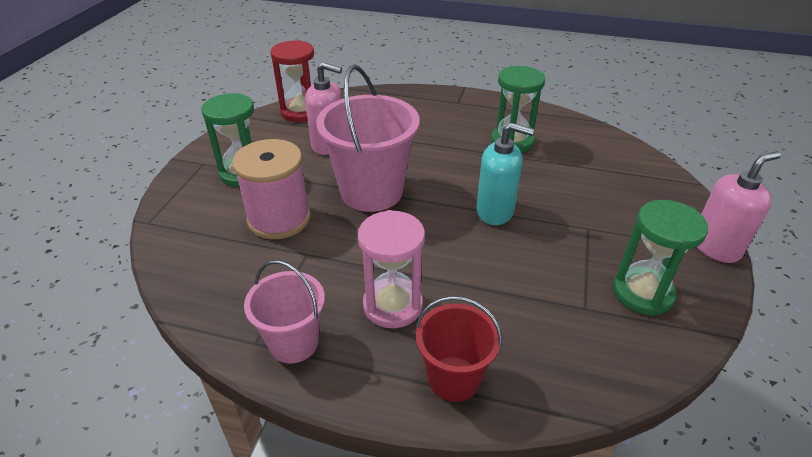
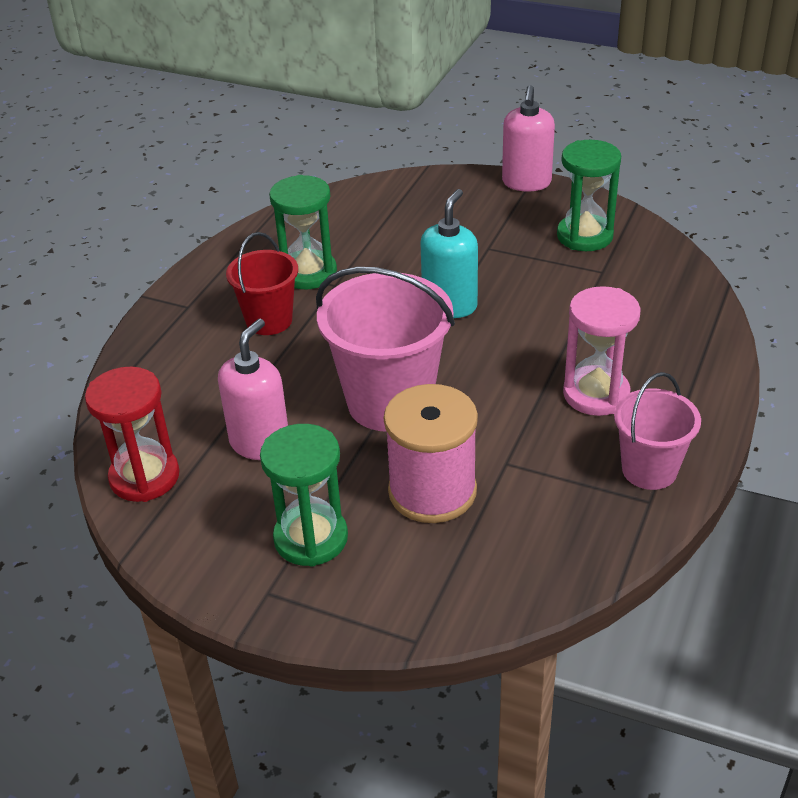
camera: 80 degrees left, 0 degrees up
(453, 378) = (689, 361): red bucket -> red bucket (269, 320)
(715, 247) = (526, 183): pink soap dispenser -> pink soap dispenser turned 150 degrees counterclockwise

